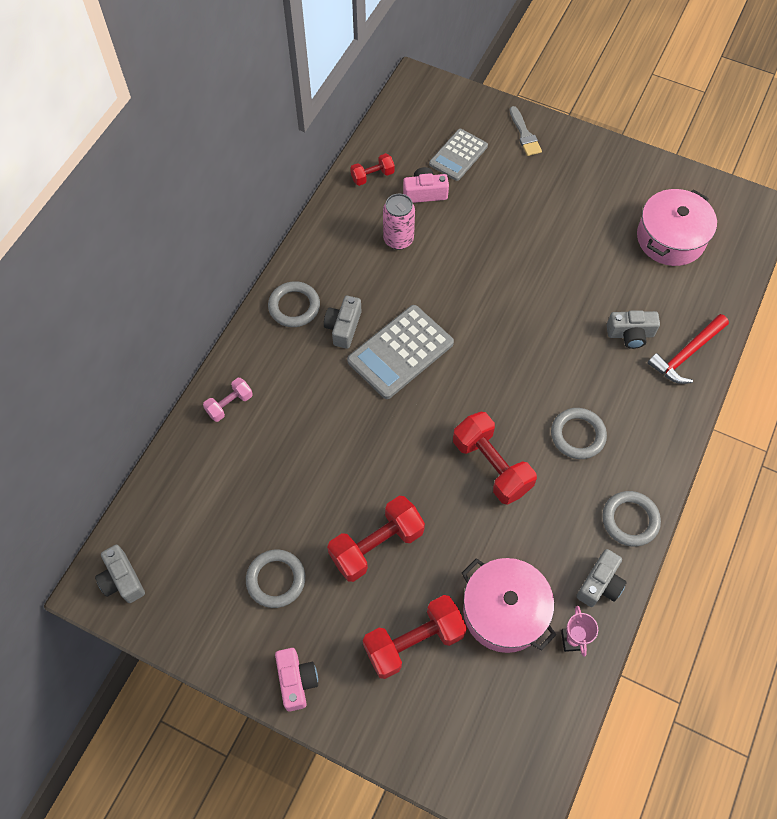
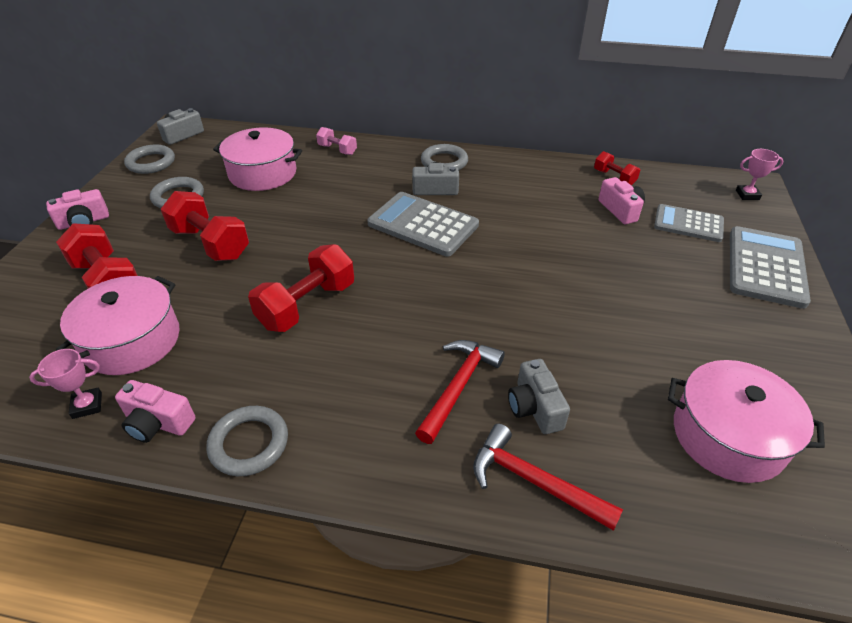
camera: 75 degrees right, 20 degrees down
(255, 488) = (263, 173): none -> pink pot
(398, 239) = (552, 203): pink can -> none
(430, 95) = (747, 195): none -> pink trophy
(524, 134) = (765, 267): grey brush -> grey calculator
(577, 435) = (363, 373): grey ring -> grey ring (151, 163)
(600, 584) = (158, 423): grey camera -> pink camera
(603, 375) = (458, 386): none -> red hammer

